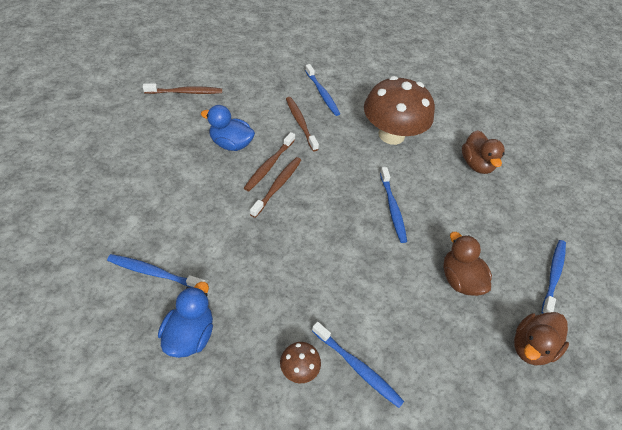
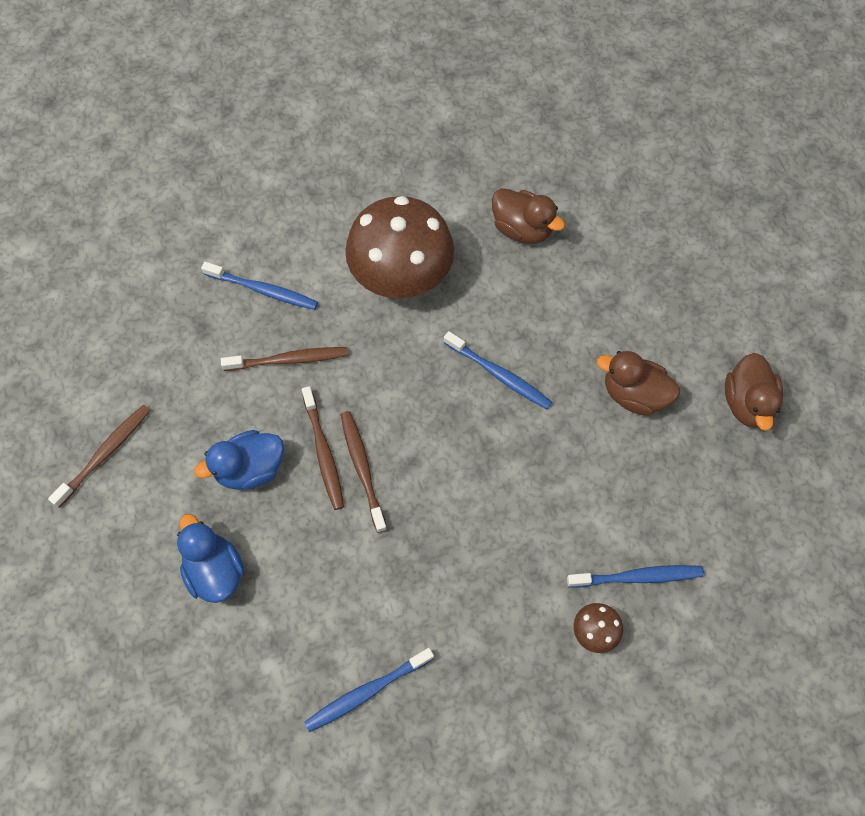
camera: 40 degrees left, 15 degrees up
(190, 334) = (473, 707): blue duck -> blue duck (215, 570)
(300, 123) = (289, 360): brown toothbrush -> brown toothbrush turned 150 degrees clockwise
(553, 275) = (704, 302): blue toothbrush -> none

